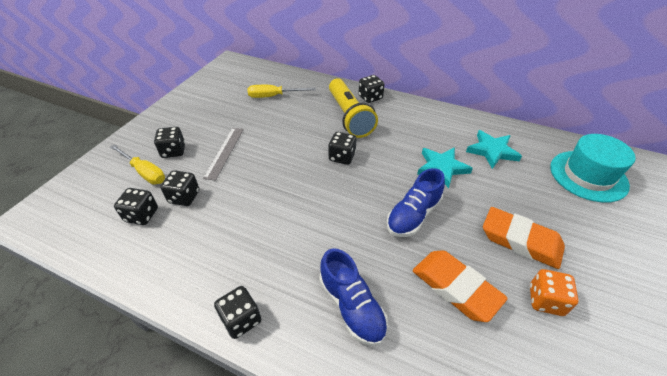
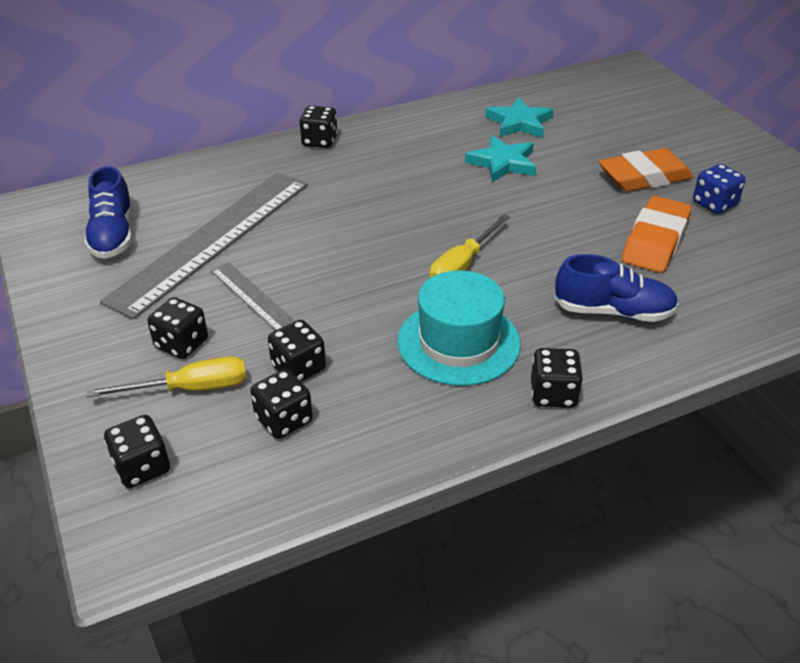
camera: 50 degrees left, 5 degrees down
(256, 115) = (213, 240): none -> grey ruler
(274, 96) = (194, 207): yellow screwdriver -> yellow screwdriver (462, 265)
(342, 157) = (397, 214): black dice -> black dice (142, 467)
(349, 116) = (332, 173): yellow flashlight -> none
(413, 215) = (545, 216): blue shoe -> blue shoe (113, 235)
(455, 288) = (655, 241): orange eraser -> orange eraser turned 60 degrees counterclockwise
(545, 300) = (714, 204): orange dice -> blue dice
(588, 176) = (614, 98): turquoise hat -> turquoise hat (458, 342)

